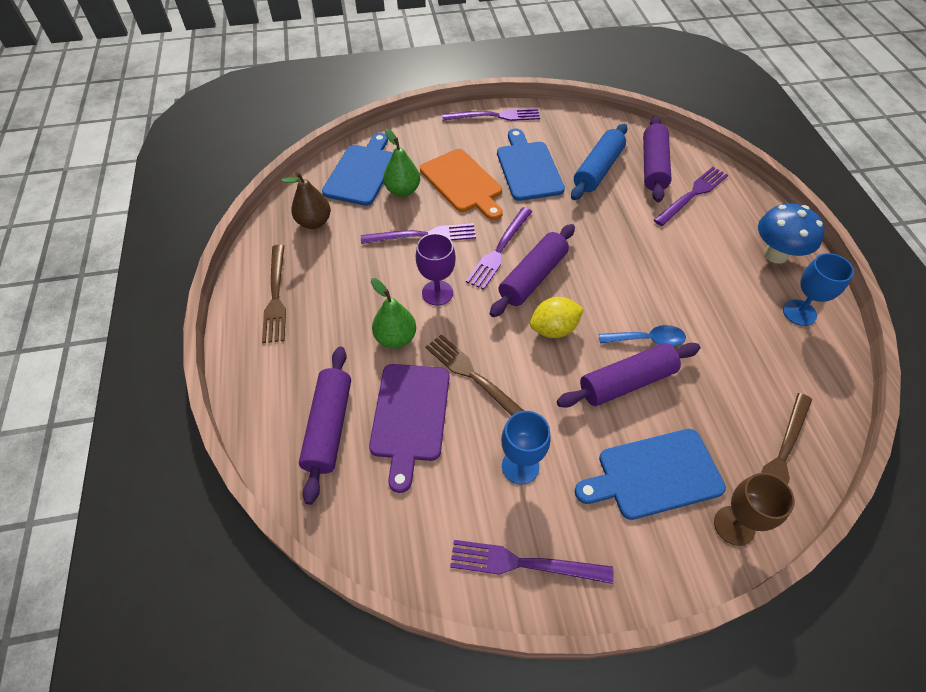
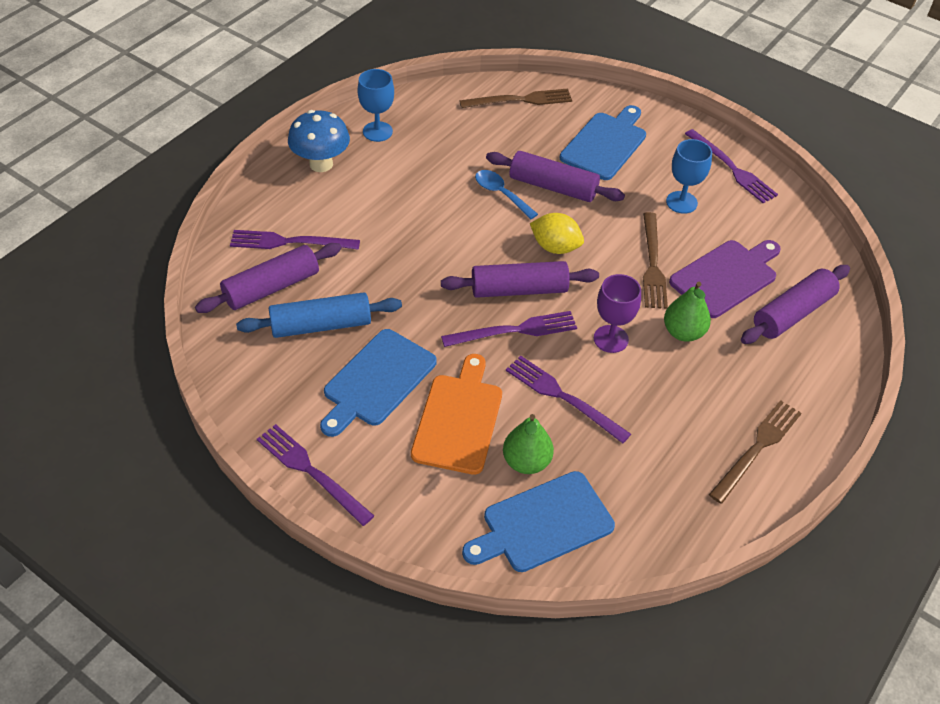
camera: 135 degrees left, 5 degrees down
(314, 222) = (653, 501): brown pear -> none
(654, 474) = (605, 144): blue cutting board -> blue cutting board turned 90 degrees counterclockwise
(734, 525) = (594, 102): brown goblet -> none

